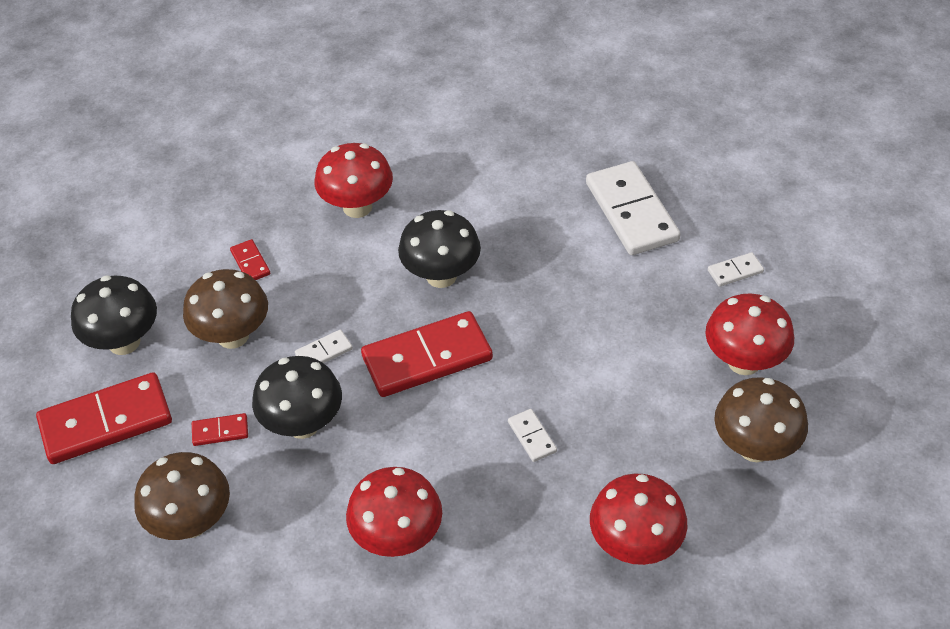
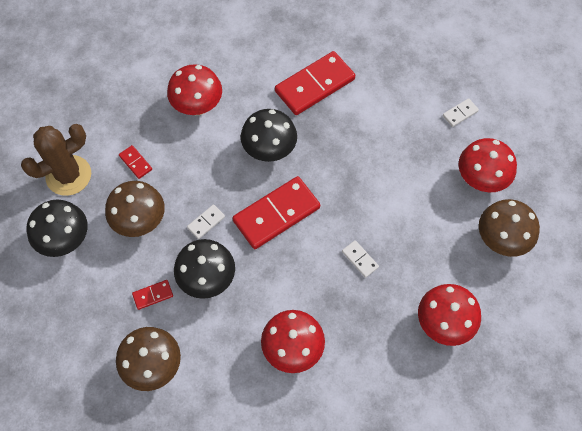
camera: 15 degrees left, 15 degrees up
(106, 422) = (72, 303): red domino -> red domino (315, 85)
(155, 264) = (68, 175): none -> brown cactus
(631, 212) = (383, 79): white domino -> none

